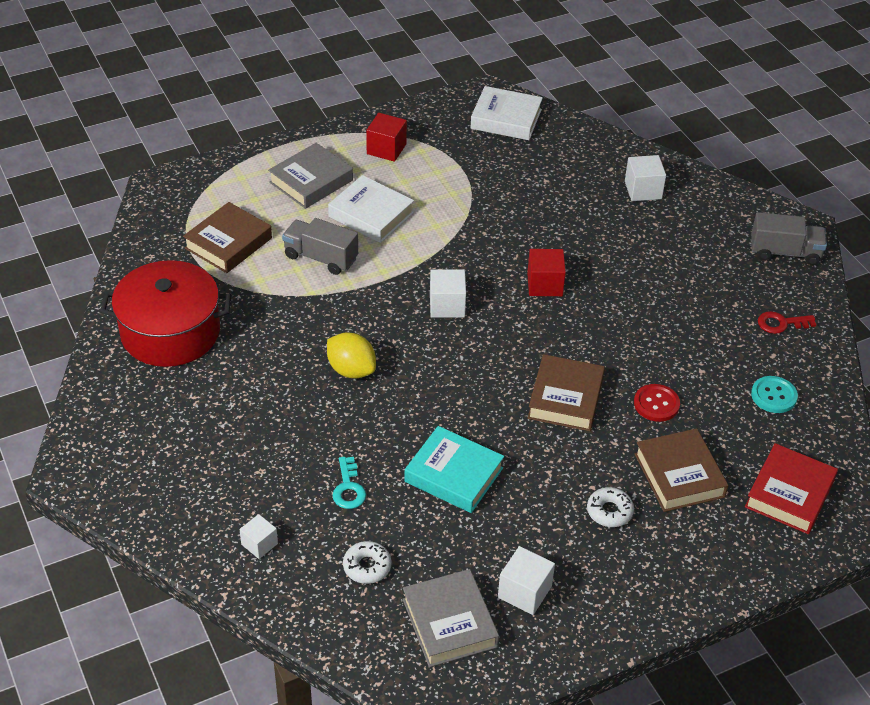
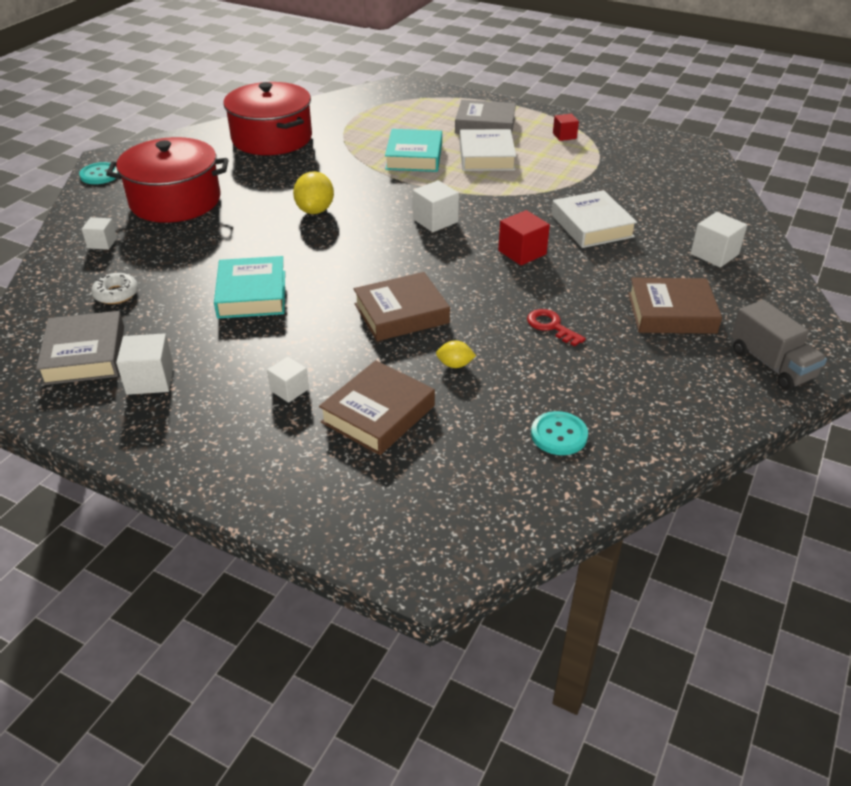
camera: 55 degrees right, 5 degrees down
(105, 495) = (100, 175): none -> turquoise button
(228, 243) = (381, 123): brown book -> brown book (671, 313)
(229, 458) = (175, 201): none -> red pot
(321, 258) = (414, 157): grey truck -> turquoise book
(348, 488) = (191, 255): turquoise key -> none
(386, 149) = (564, 136): red cube -> red cube, size x0.66
(449, 623) = (85, 355): grey book -> grey book turned 45 degrees counterclockwise
(506, 119) = (683, 164): white book -> white book (592, 226)
(609, 511) = (289, 390): white donut -> white cube
(656, 404) = (455, 365): red button -> yellow lemon
(781, 323) = (667, 400): red key -> red key (551, 326)
(789, 494) = (432, 500): red book -> none

